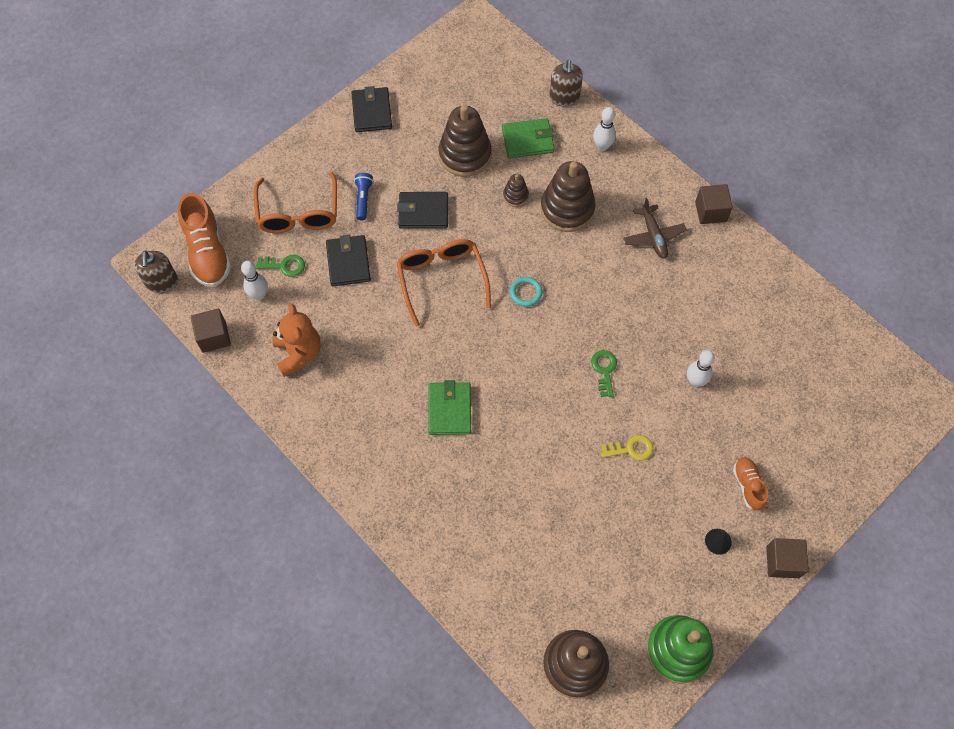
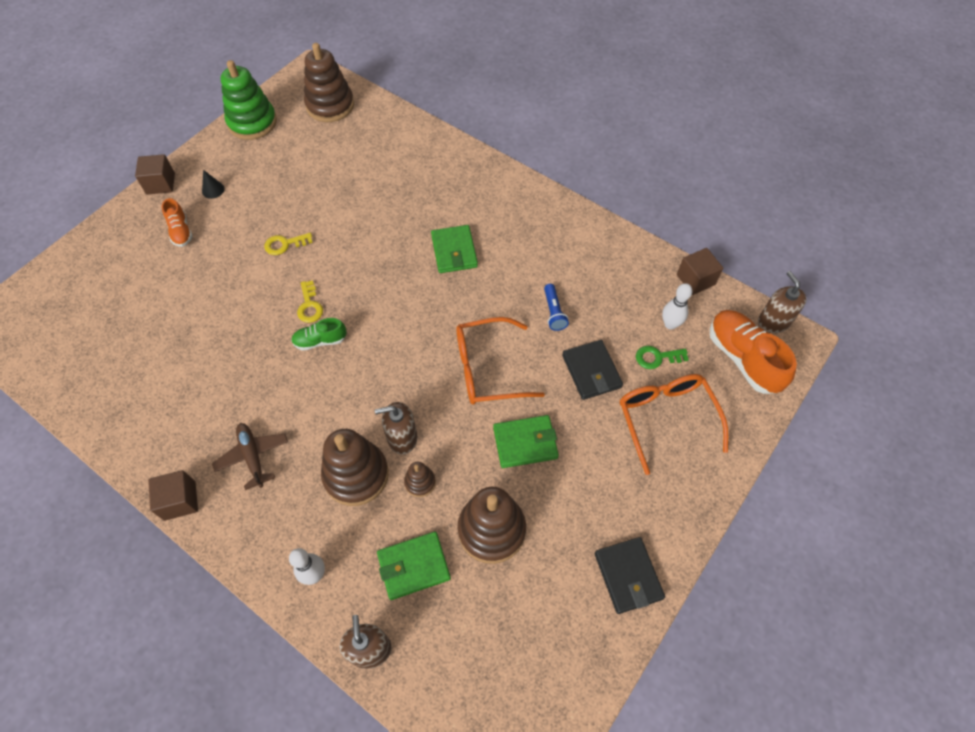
camera: 170 degrees right, 5 degrees down
(298, 353) = (609, 277): orange teddy bear -> none
(363, 199) = (599, 448): blue flashlight -> blue flashlight (553, 312)
(423, 212) = (525, 443): black wallet -> green wallet
(441, 279) = (487, 369): orange glasses -> orange glasses turned 105 degrees clockwise
(525, 293) = (395, 369): turquoise ring -> none
(526, 232) = (402, 438): none -> brown soap dispenser
(594, 331) = (320, 341): none -> green shoe
(604, 370) = (309, 306): green key -> yellow key
(695, 381) = (219, 309): white bowling pin -> none

